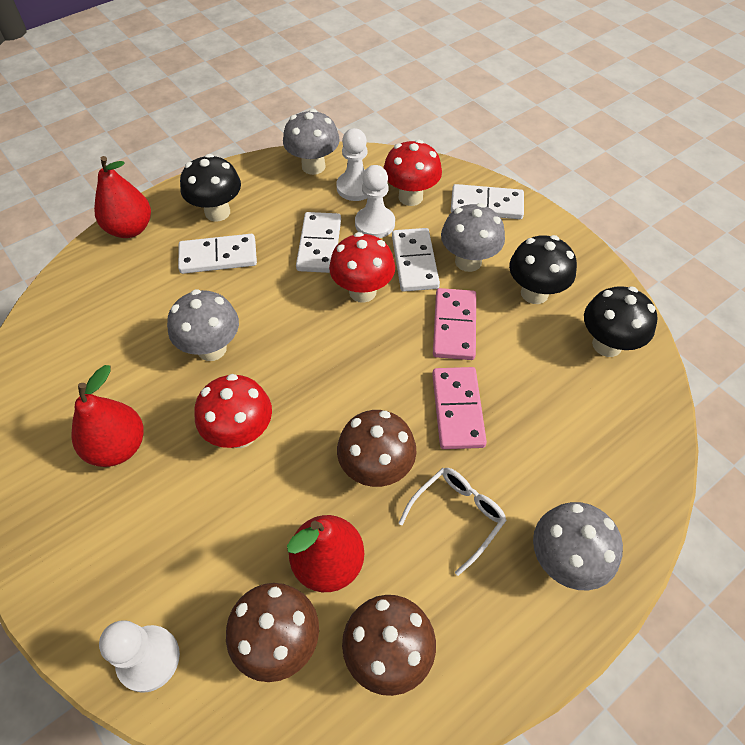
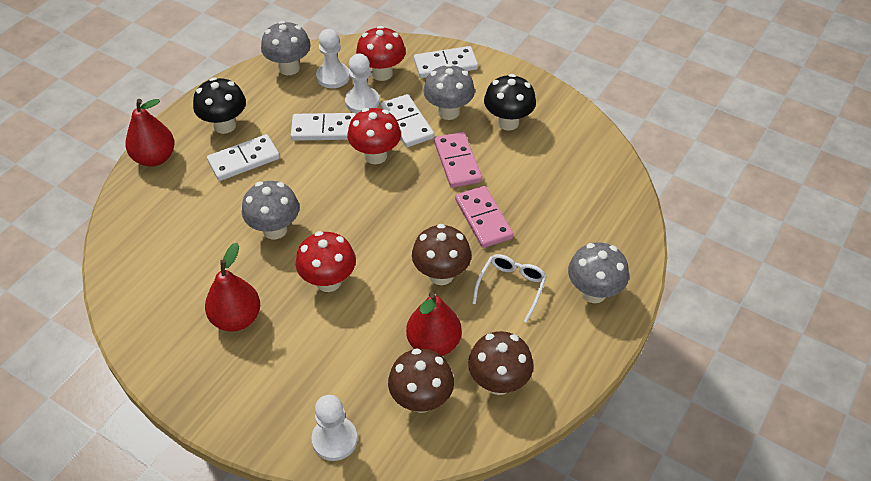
camera: 20 degrees left, 5 degrees down
(319, 245) = (324, 129): white domino -> white domino turned 75 degrees counterclockwise
(607, 345) = (573, 145): black mushroom -> none

